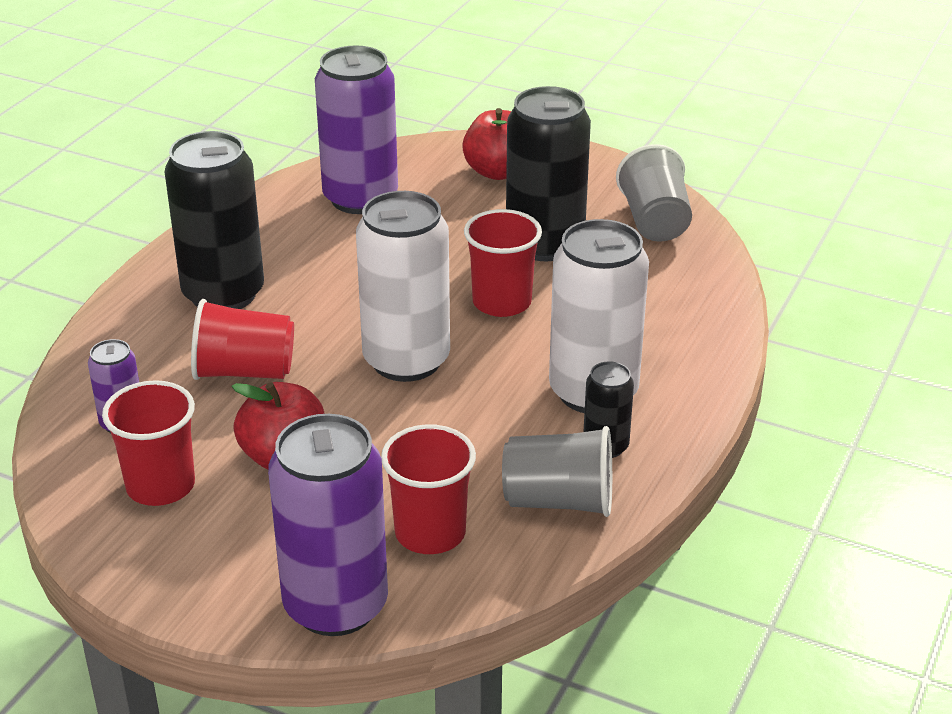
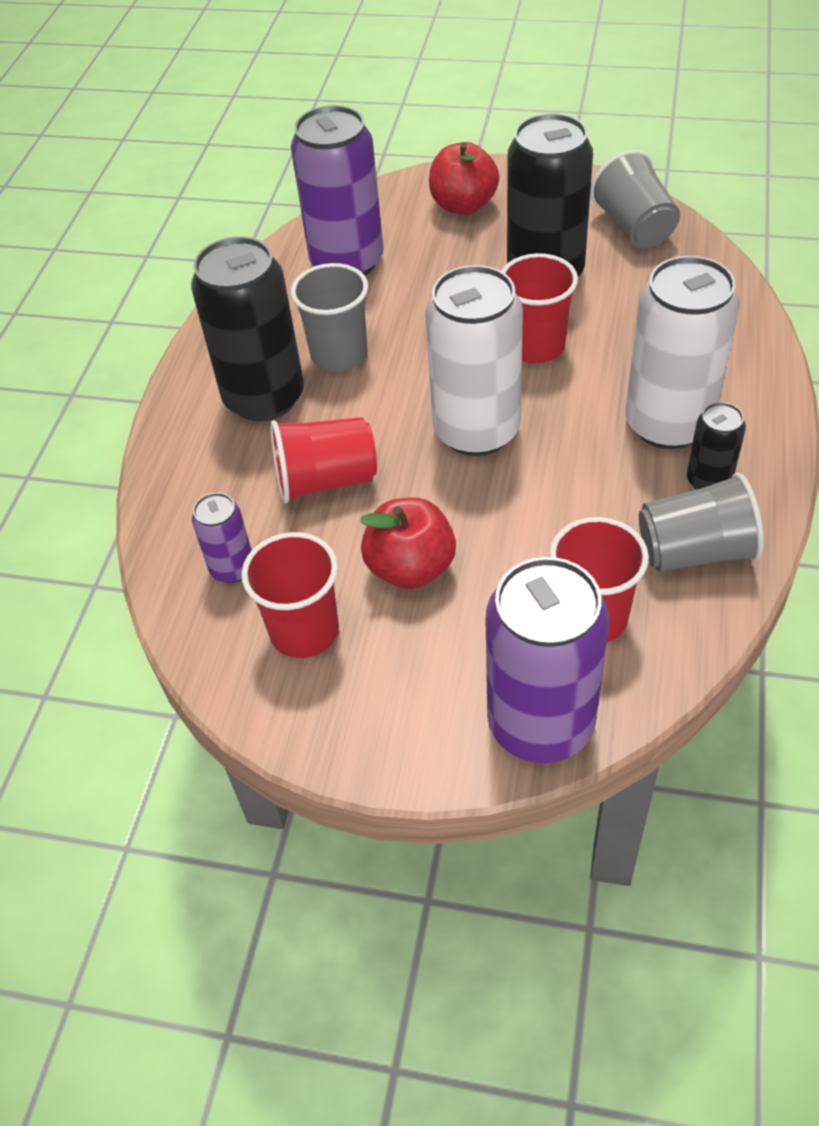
camera: 10 degrees left, 15 degrees up
(311, 273) = (339, 354): none -> grey cup

